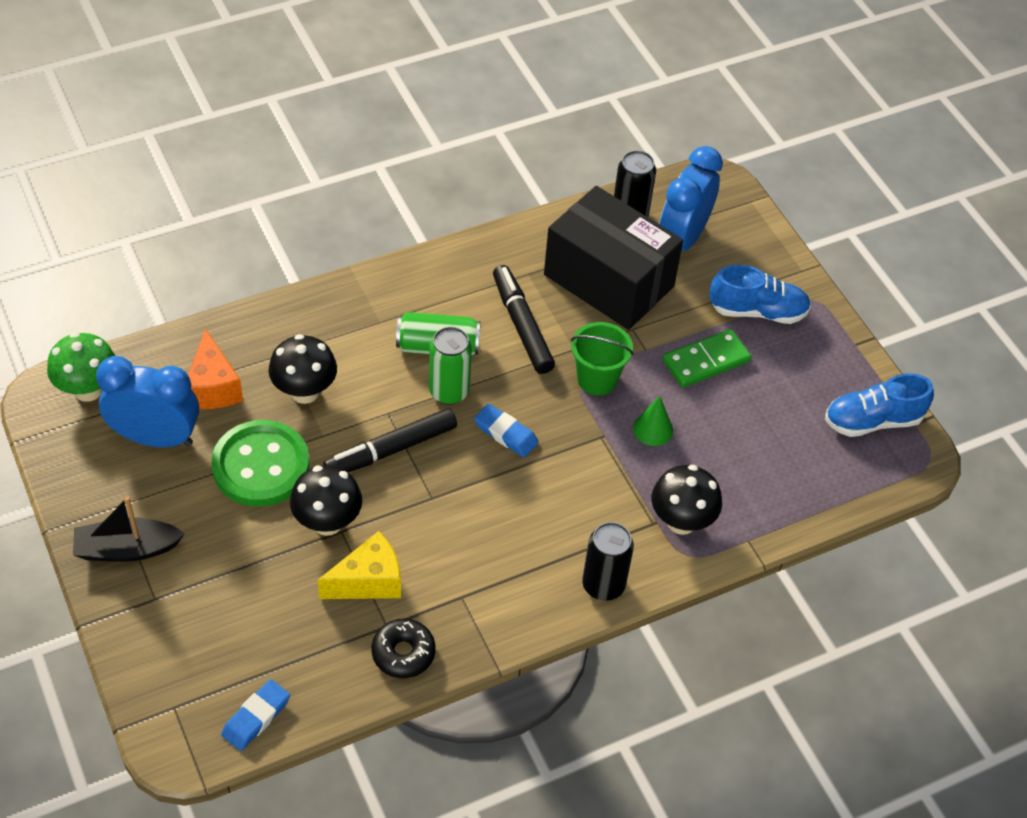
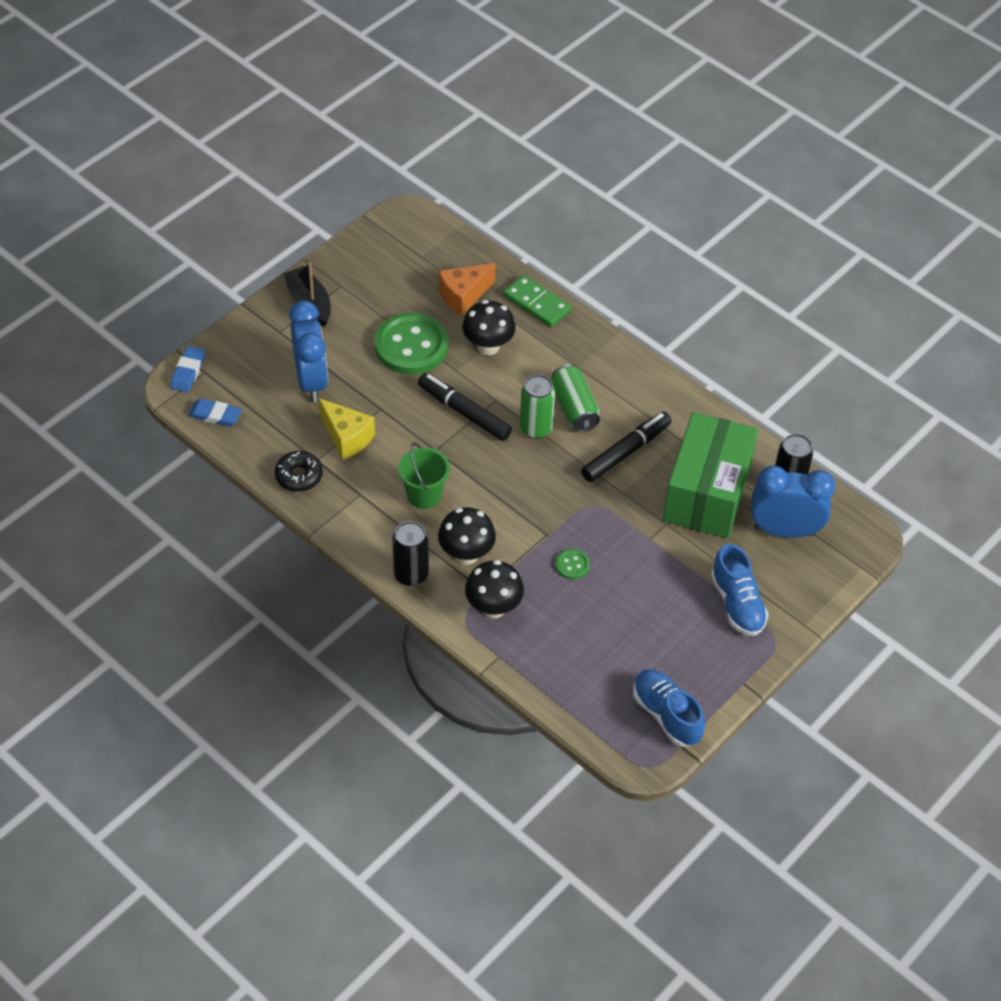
camera: 70 degrees right, 0 degrees up
(88, 390) = (424, 233): green mushroom -> none
(156, 438) = (404, 283): blue clock -> blue clock (311, 381)
(327, 522) = (383, 398): black mushroom -> black mushroom (466, 554)
(506, 433) = (516, 474): blue eraser -> blue eraser (188, 372)
(597, 379) = (601, 515): green bucket -> green bucket (424, 495)
(608, 280) = (707, 493): black box -> green box
(653, 429) = (572, 565): green cone -> green button
(706, 361) = (661, 582): green domino -> green domino (537, 303)

